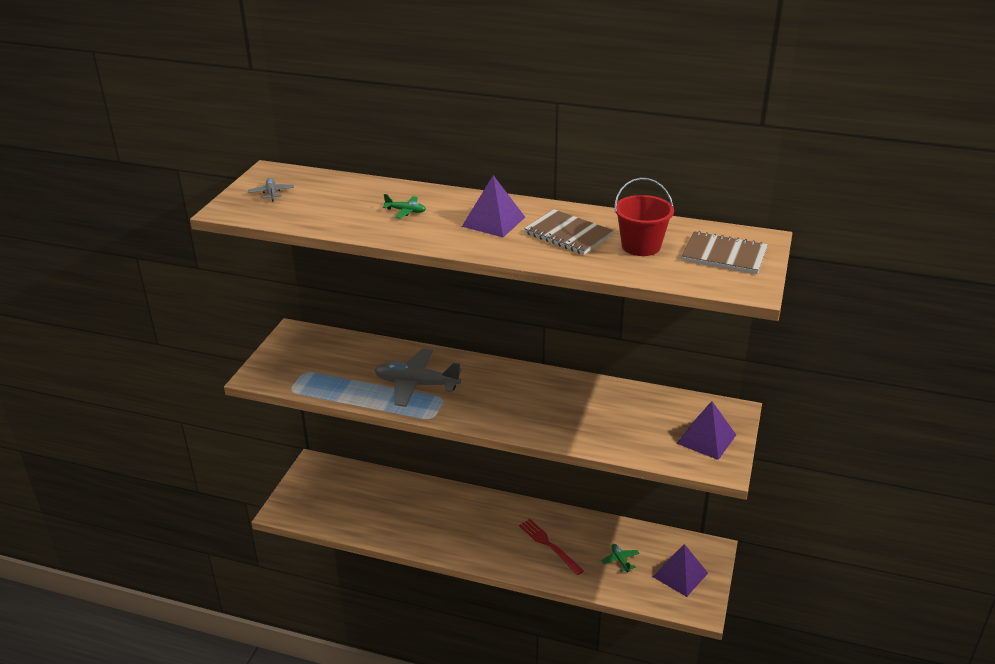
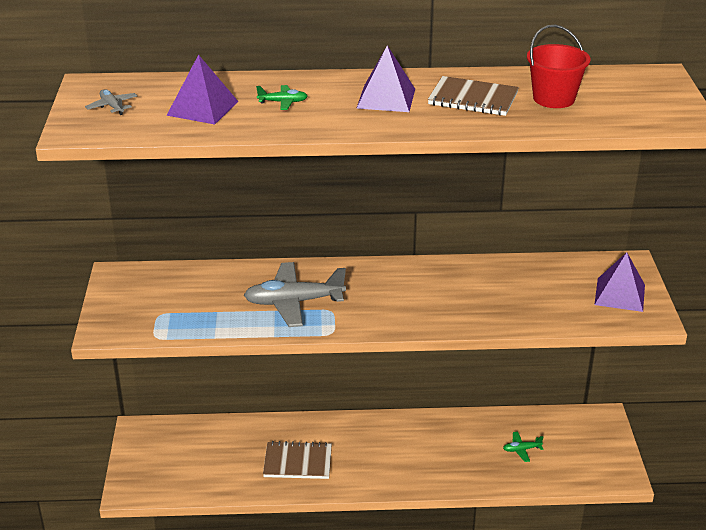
camera: 20 degrees left, 0 degrees up
(549, 545) = (443, 452): red fork -> none
(620, 560) = (521, 449): green plane -> green plane turned 60 degrees counterclockwise
(680, 574) = (586, 449): purple pyramid -> purple pyramid (202, 108)
(724, 255) = (638, 94): brown notebook -> brown notebook (298, 462)

